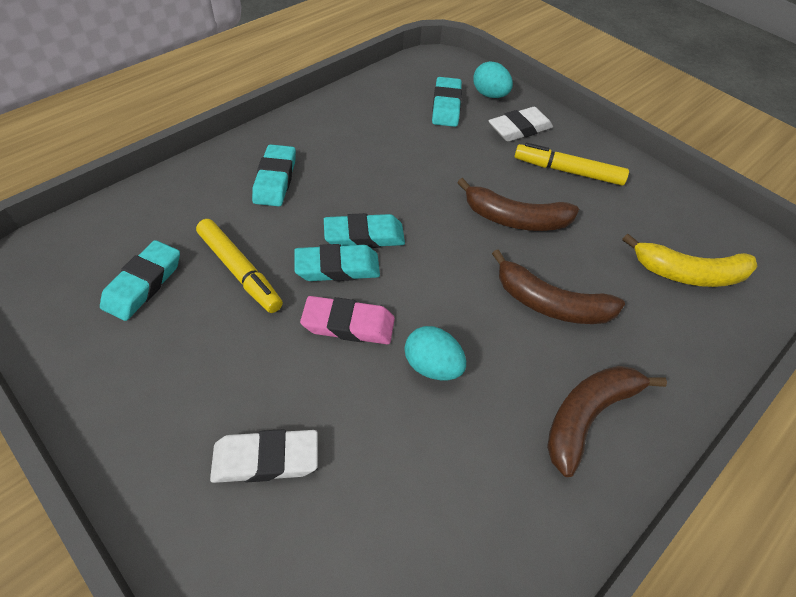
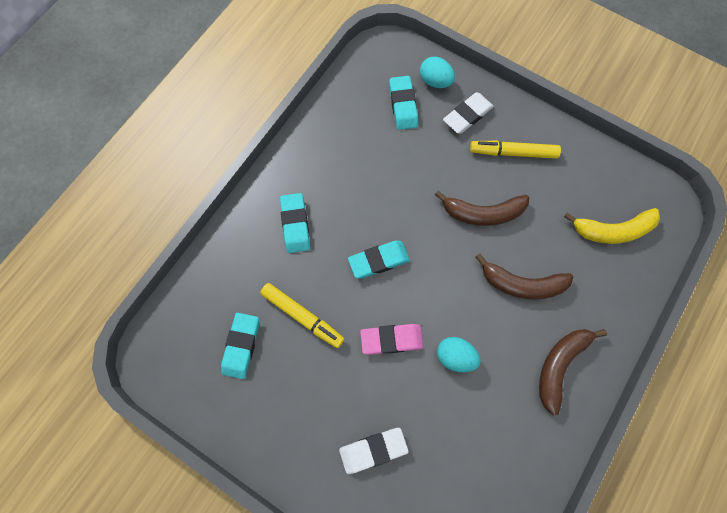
camera: 10 degrees left, 20 degrees up
(337, 268) = (369, 294): turquoise eraser -> none

